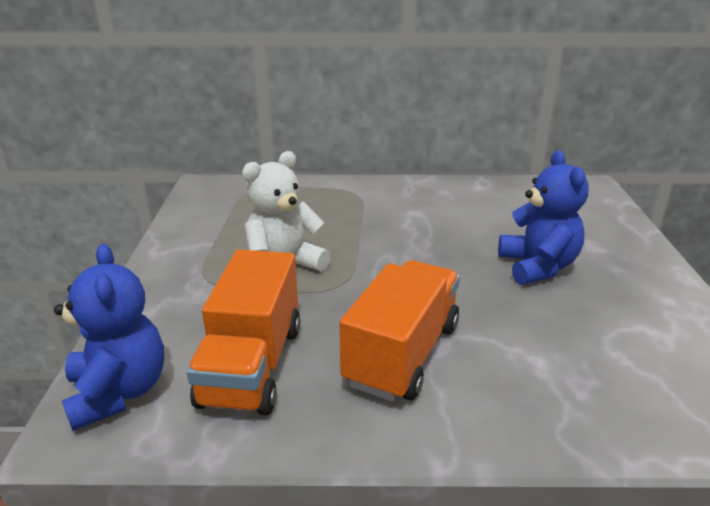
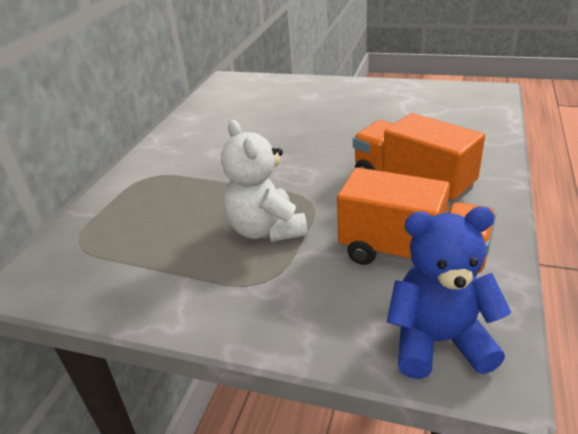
camera: 70 degrees left, 5 degrees up
(537, 267) = (325, 118): blue teddy bear -> none

